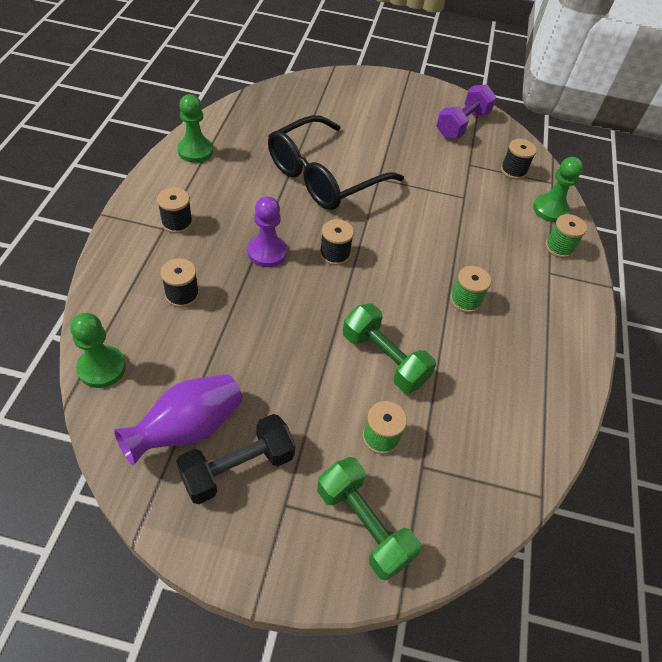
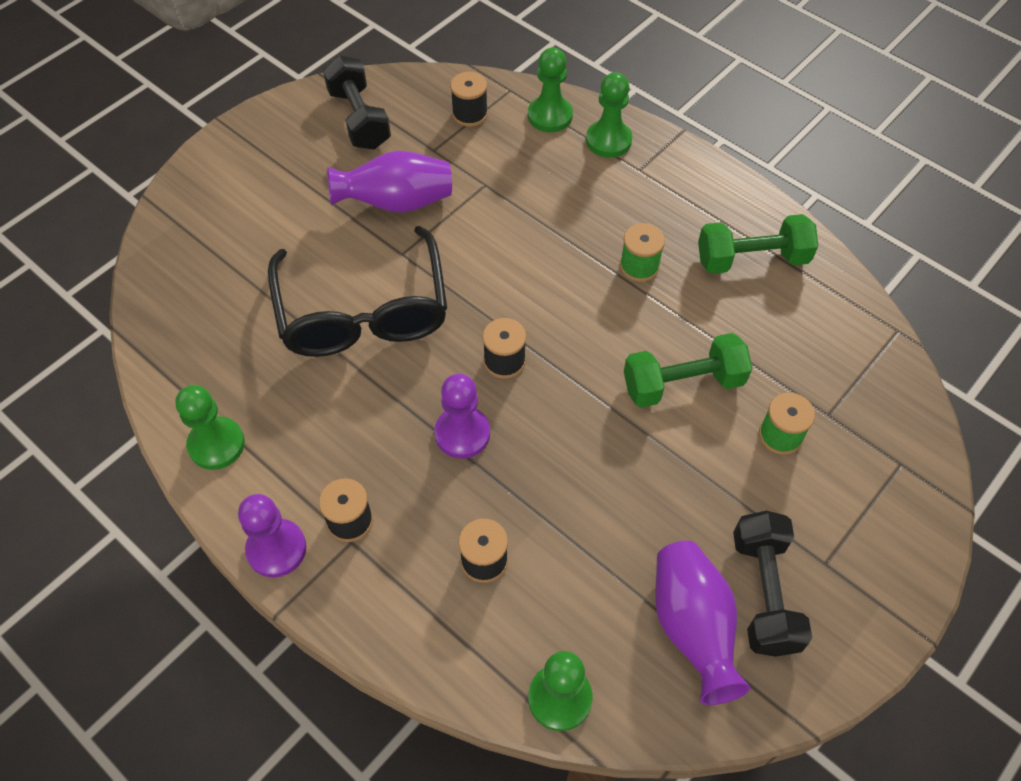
camera: 55 degrees left, 5 degrees up
(142, 199) = (276, 549): none -> purple pawn
(363, 525) = (874, 499): green dumbbell -> green dumbbell (752, 259)
(414, 162) = (397, 203): none -> purple vase
(462, 124) = (359, 119): purple dumbbell -> black dumbbell
(559, 247) = (608, 140): green spool -> green pawn

